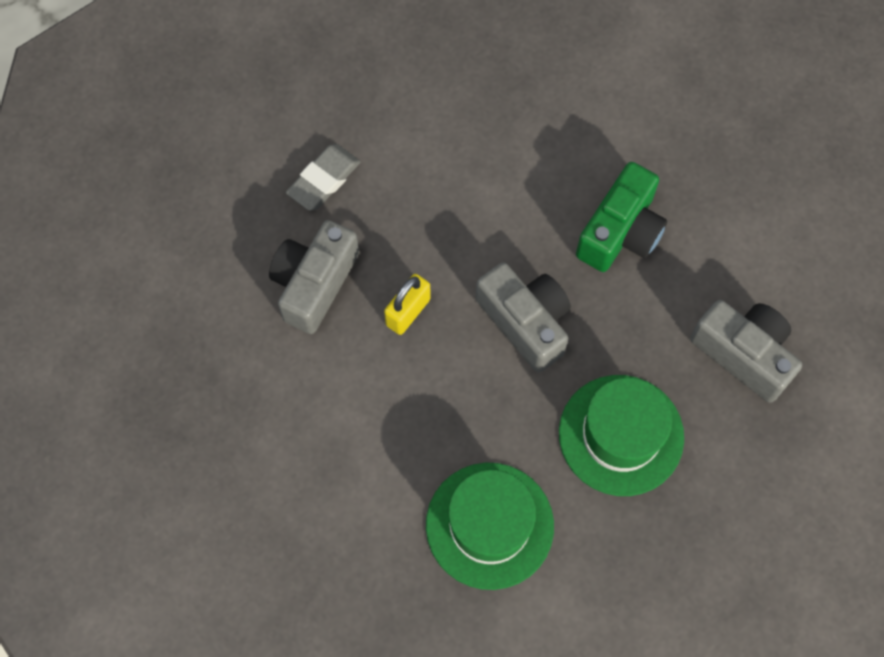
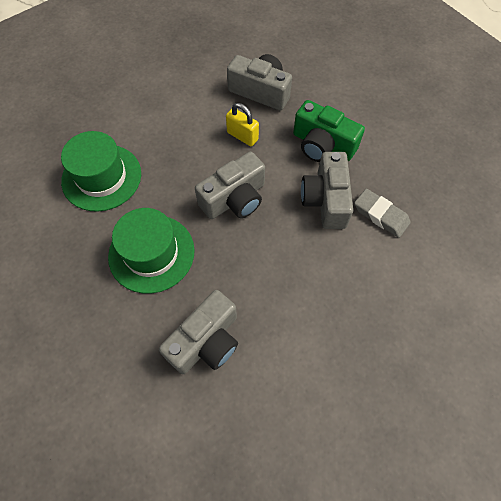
camera: 90 degrees right, 5 degrees down
(324, 180) = (329, 94): grey eraser -> grey eraser (381, 215)
(524, 198) = (325, 200): none -> grey camera
(621, 232) = (303, 259): green camera -> green camera (322, 145)

